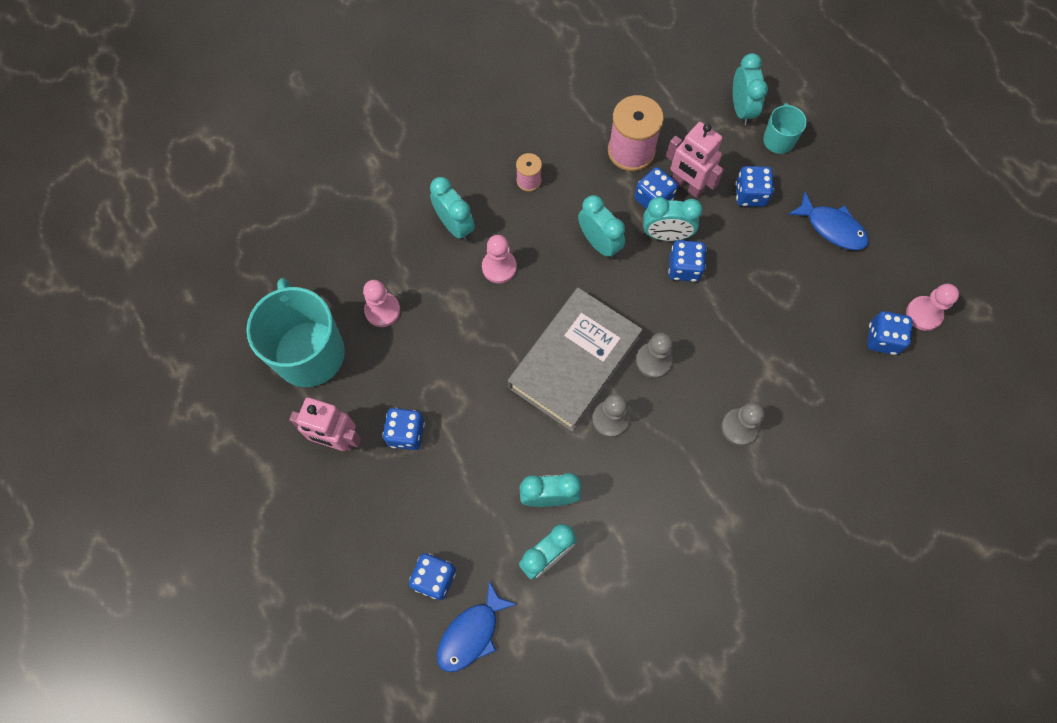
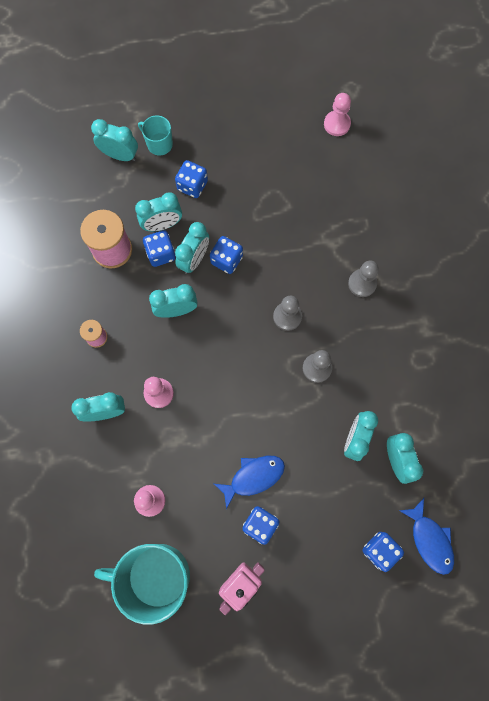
camera: 65 degrees left, 5 degrees up
(574, 362) = (262, 373): grey book -> none
(687, 186) = (162, 225): pink robot -> turquoise clock
(832, 227) = (246, 146): blue fish -> blue fish (253, 477)
(882, 339) = (342, 159): blue dice -> none

